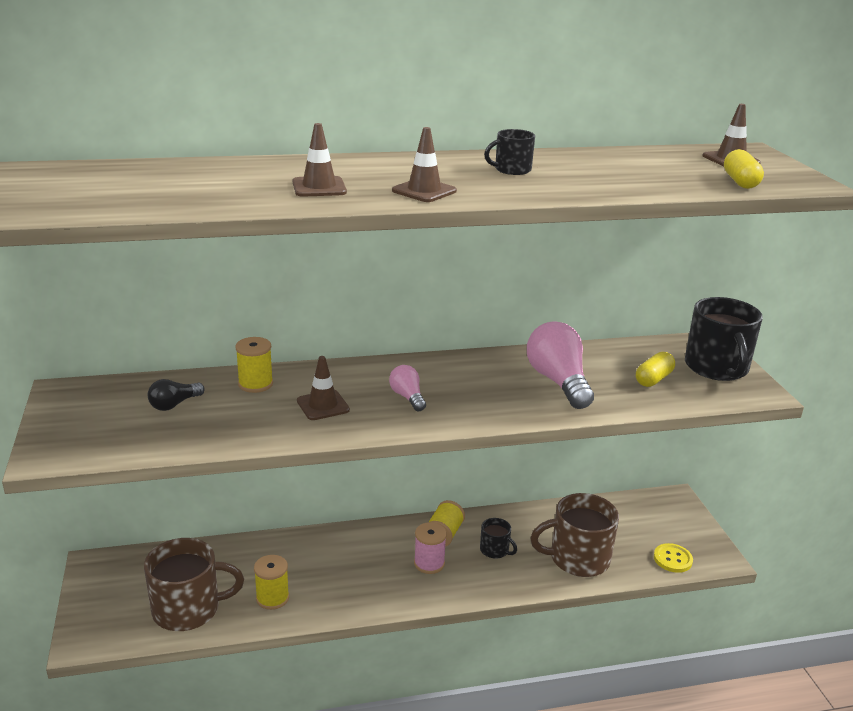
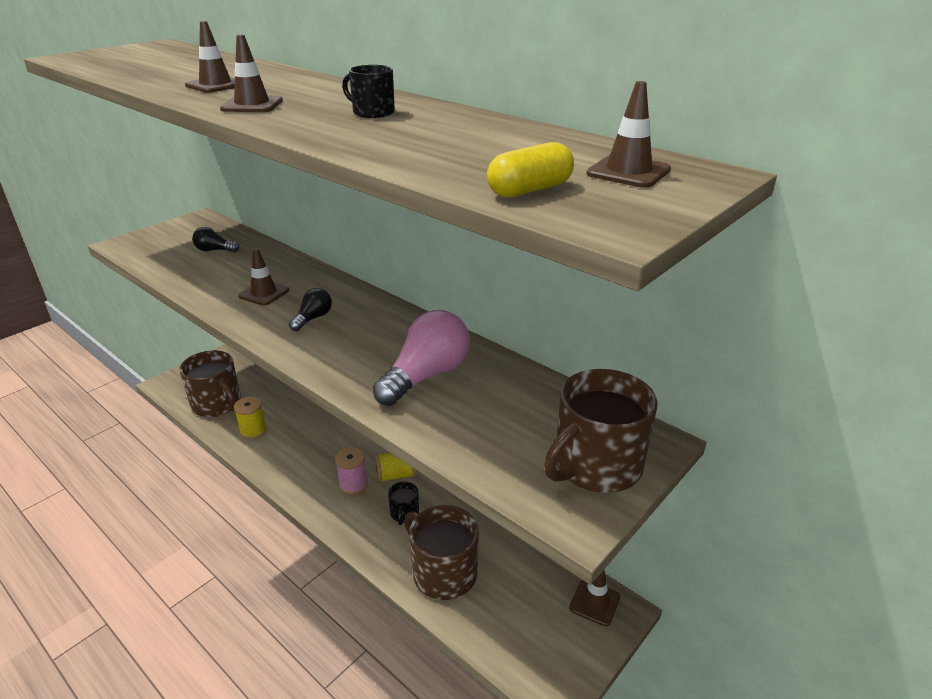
camera: 55 degrees right, 5 degrees up
(255, 384) = (270, 261): yellow spool -> none
(407, 397) = (313, 318): pink light bulb -> black light bulb
(653, 379) = (505, 429): yellow capsule -> none
(661, 505) = (594, 602): none -> brown traffic cone
(672, 559) = (512, 649): yellow button -> none
(716, 368) = (595, 466): black mug -> brown mug

